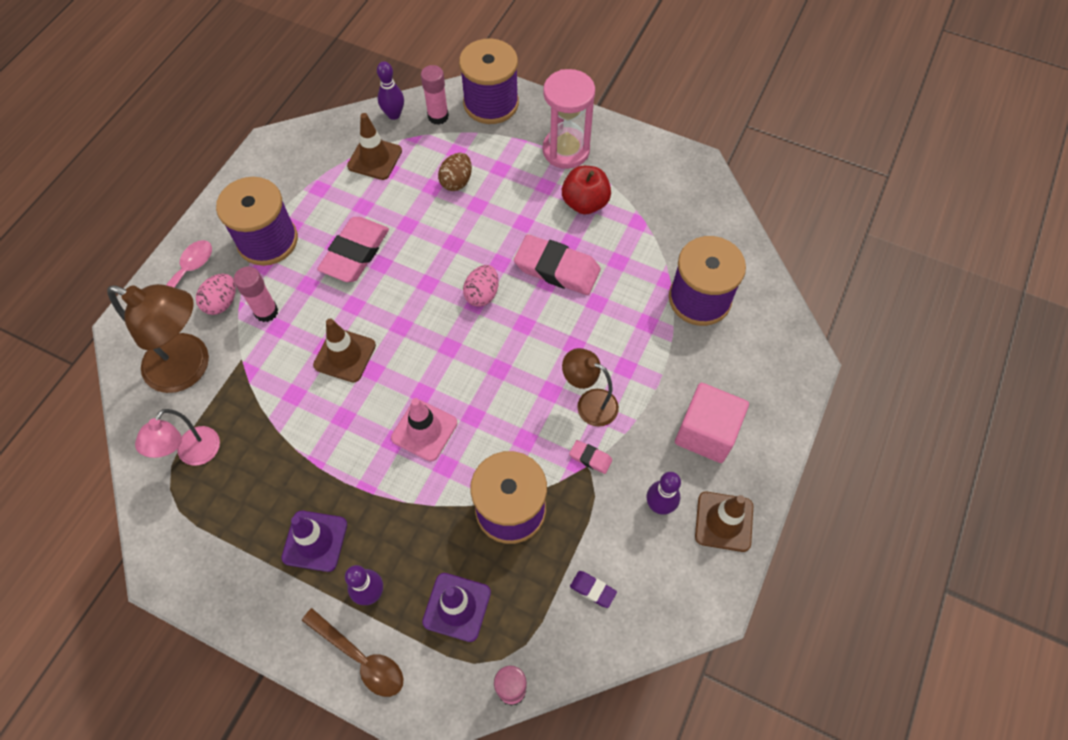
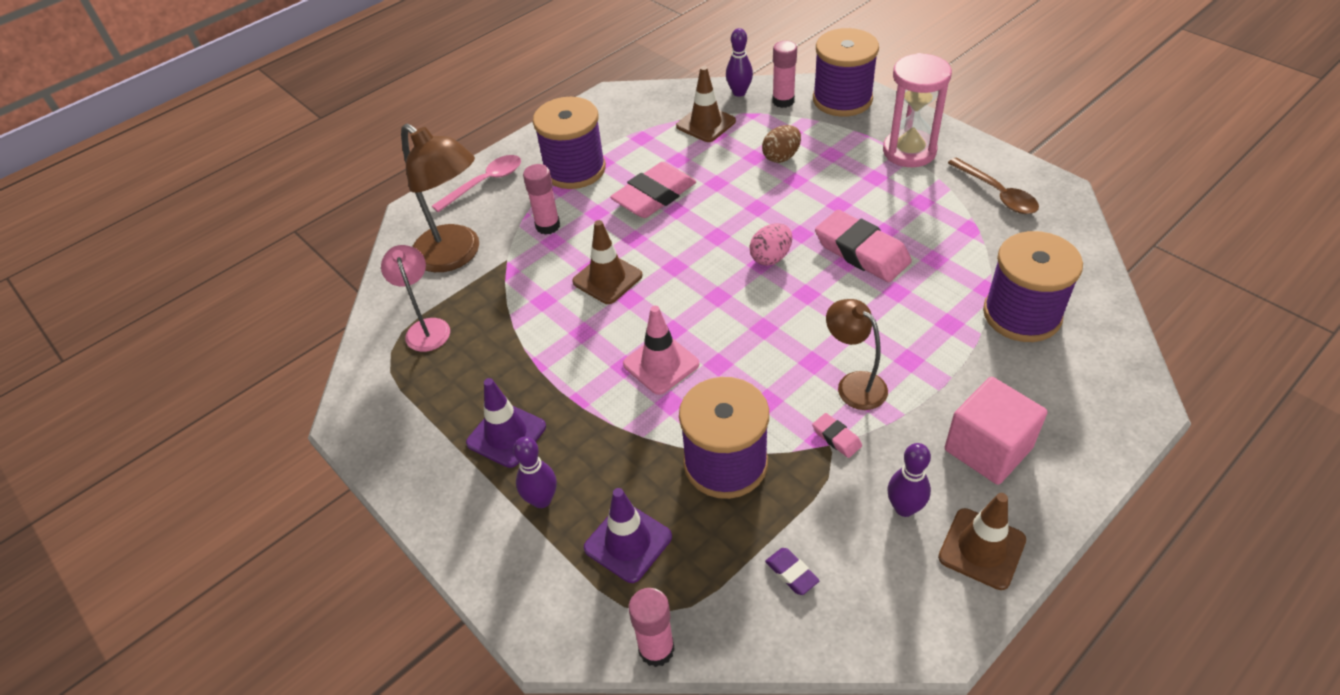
camera: 25 degrees right, 15 degrees down
(194, 454) = (426, 328): pink lamp -> pink lamp turned 120 degrees clockwise
(222, 302) = (510, 210): pink egg -> none
(360, 658) = (504, 560): brown spoon -> brown spoon (997, 194)
(585, 203) = (914, 200): red apple -> none

